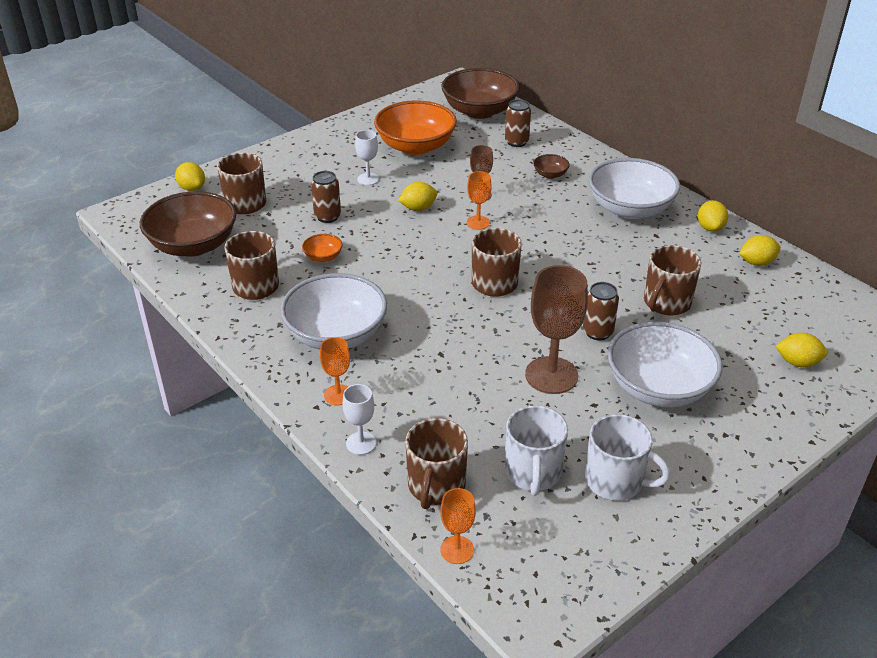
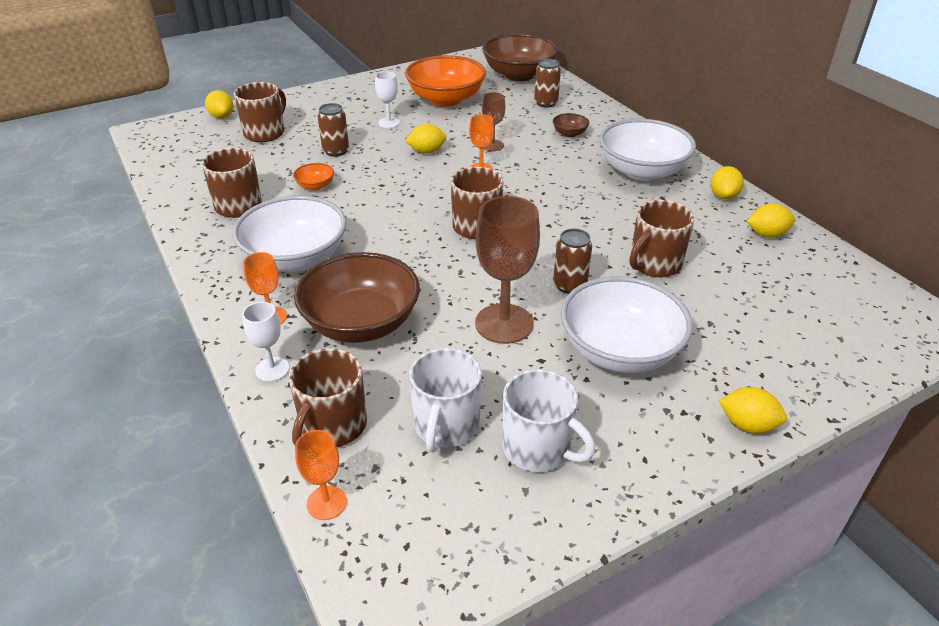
camera: 10 degrees right, 0 degrees up
(193, 245) = (198, 164): brown bowl -> brown bowl (361, 323)
(797, 362) = (790, 342): yellow lemon -> yellow lemon (747, 425)

